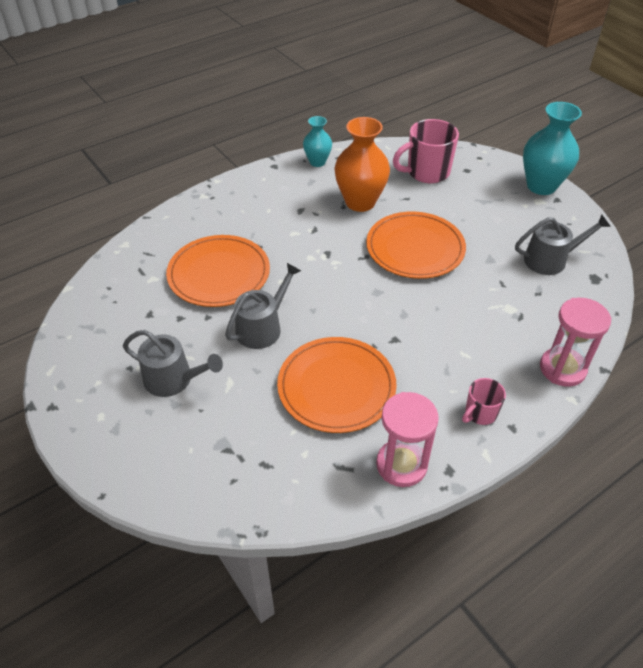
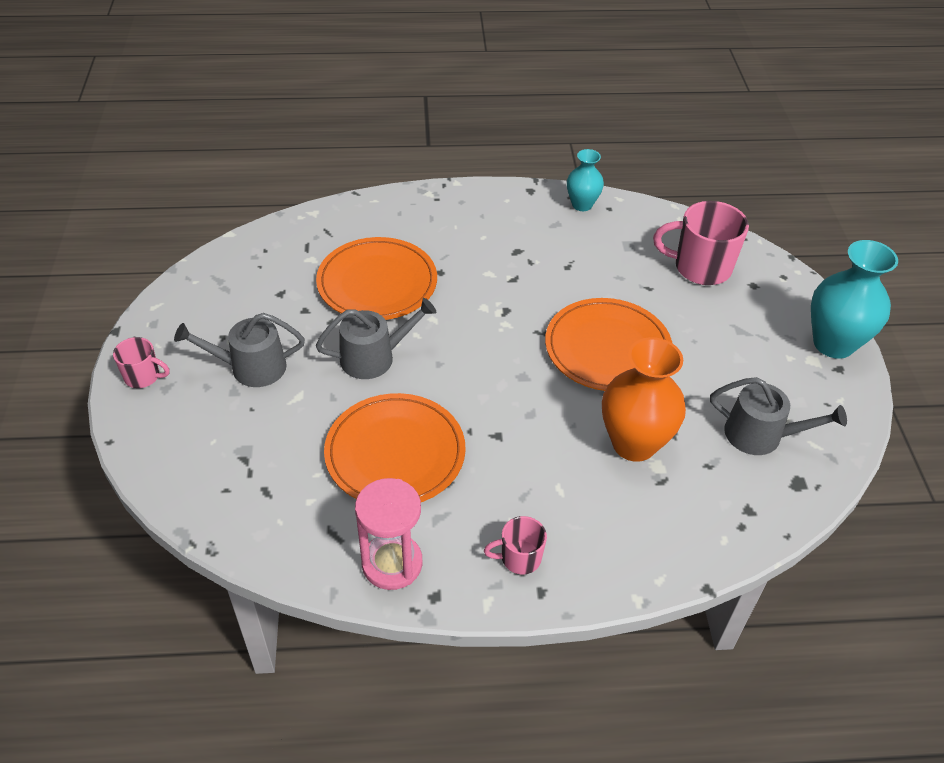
camera: 30 degrees right, 0 degrees up
(87, 430) = (143, 376): none -> pink mug
(173, 379) = (251, 367): grey watering can -> grey watering can turned 120 degrees clockwise
(360, 202) = (590, 270): orange vase -> orange vase (634, 443)
(562, 369) = (658, 562): pink hourglass -> none

